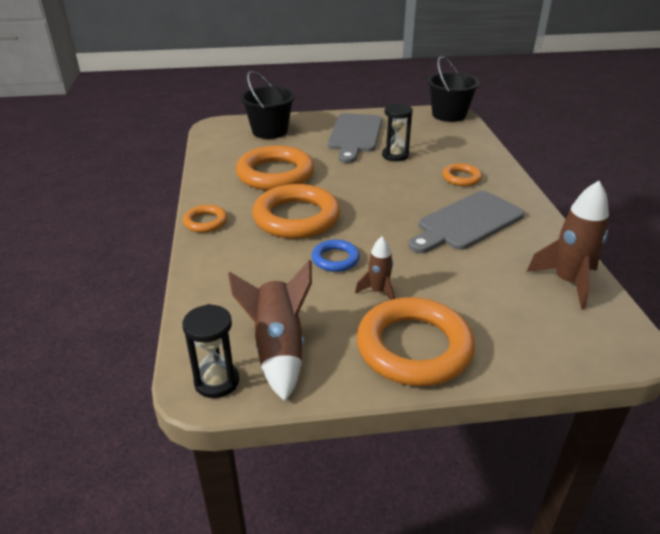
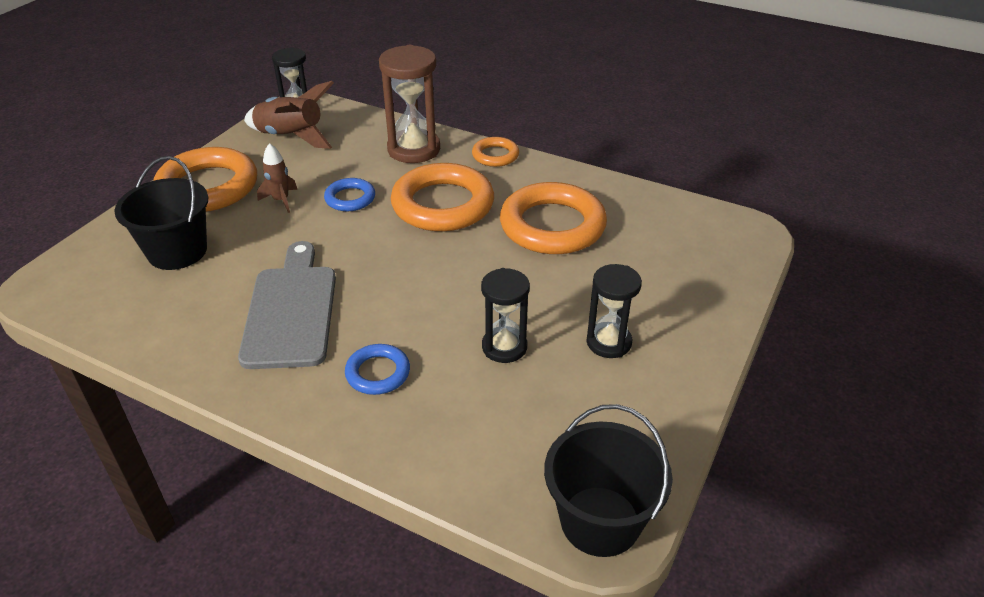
camera: 125 degrees right, 5 degrees up
(232, 262) = (414, 149): none -> brown hourglass
(270, 131) = (692, 267): black bucket -> black bucket (177, 251)
(355, 135) = (609, 342): grey cutting board -> black hourglass
(461, 178) = (378, 373): orange ring -> blue ring
(568, 282) = (128, 312): brown rocket -> none

